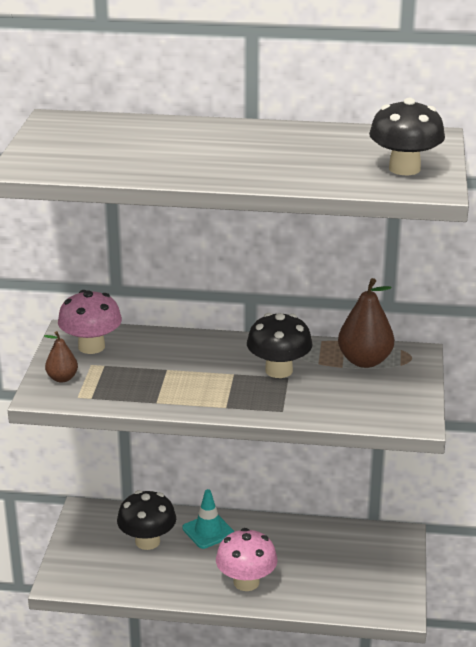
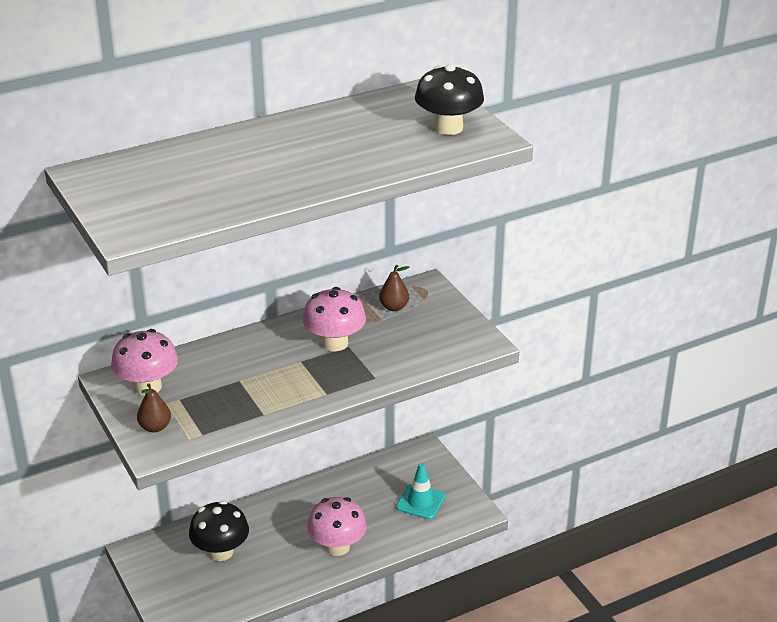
camera: 35 degrees left, 5 degrees up
(208, 531) = (265, 518): turquoise traffic cone -> turquoise traffic cone (420, 502)
(279, 370) = (335, 343): black mushroom -> pink mushroom
(365, 361) = (394, 307): brown pear -> brown pear, size x0.57

